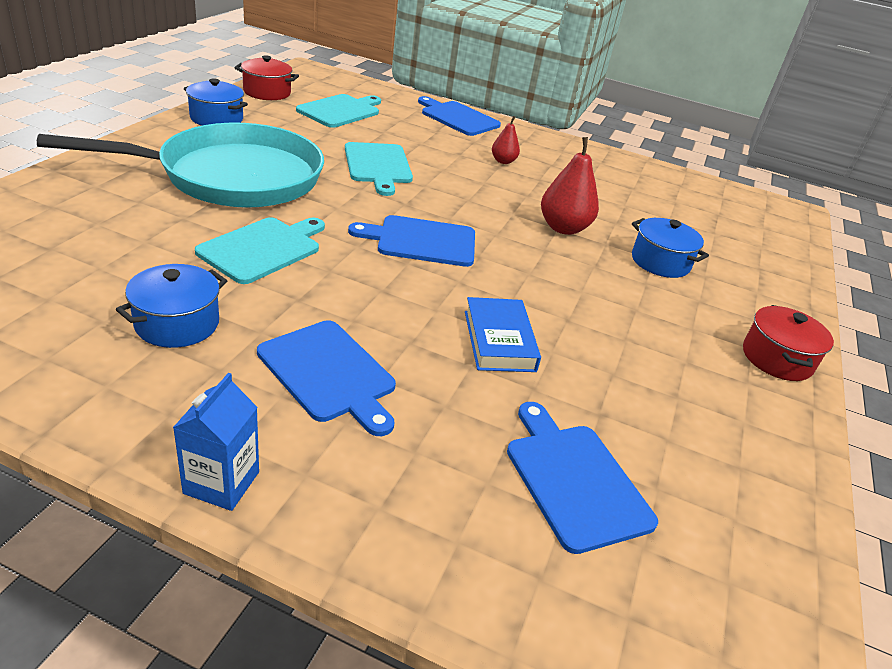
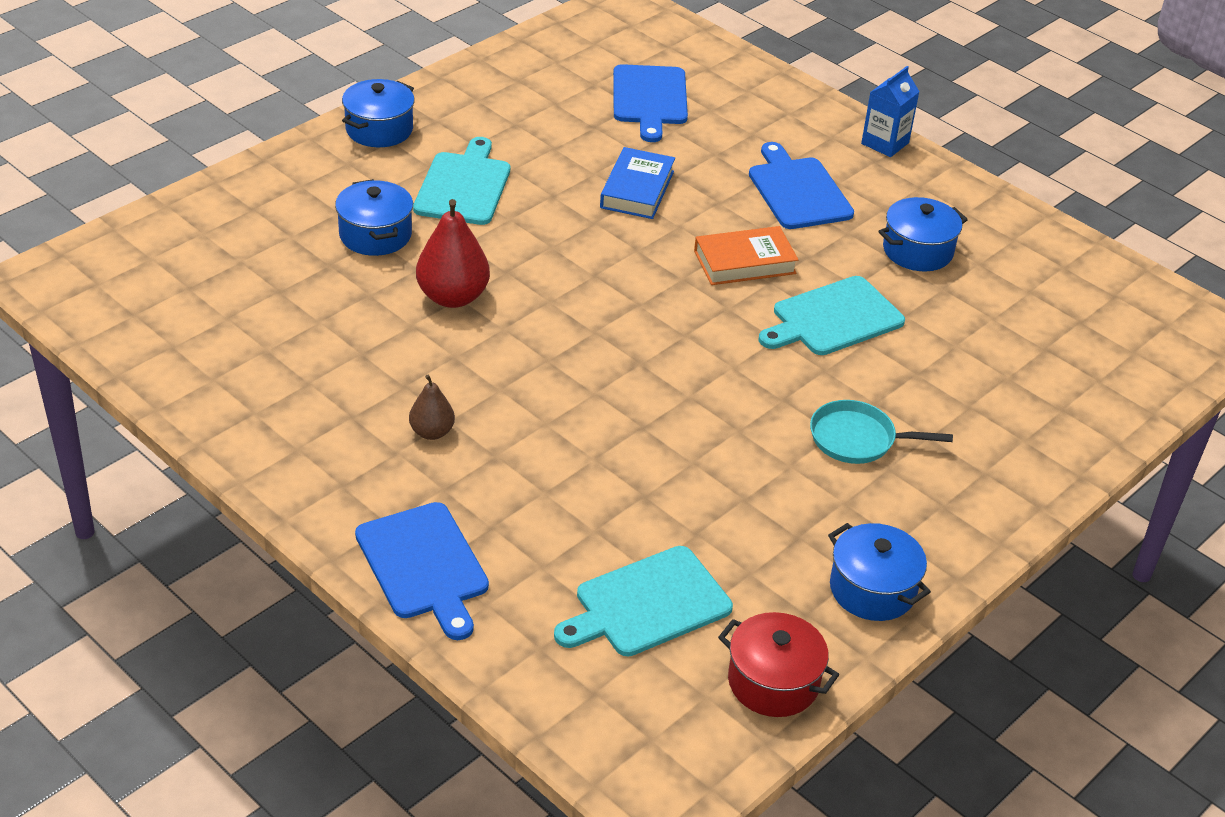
camera: 155 degrees left, 5 degrees up
(232, 177) = (857, 439): turquoise pan -> turquoise pan, size x0.40
(359, 284) = (744, 262): none -> orange book
(378, 165) = (644, 442): turquoise cutting board -> turquoise cutting board (464, 186)
(422, 241) = (650, 303): blue cutting board -> none
(503, 161) = (432, 432): red pear -> brown pear
(777, 359) = (379, 129): red pot -> blue pot

